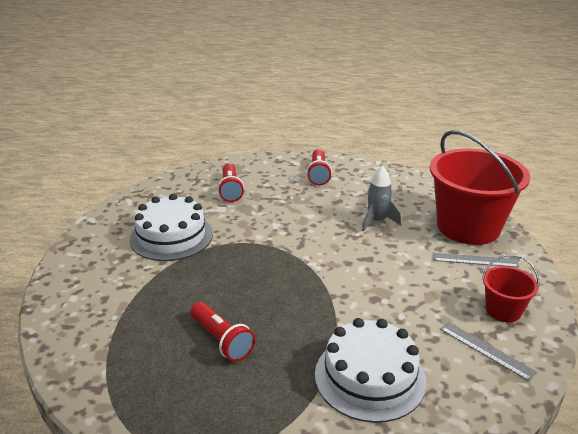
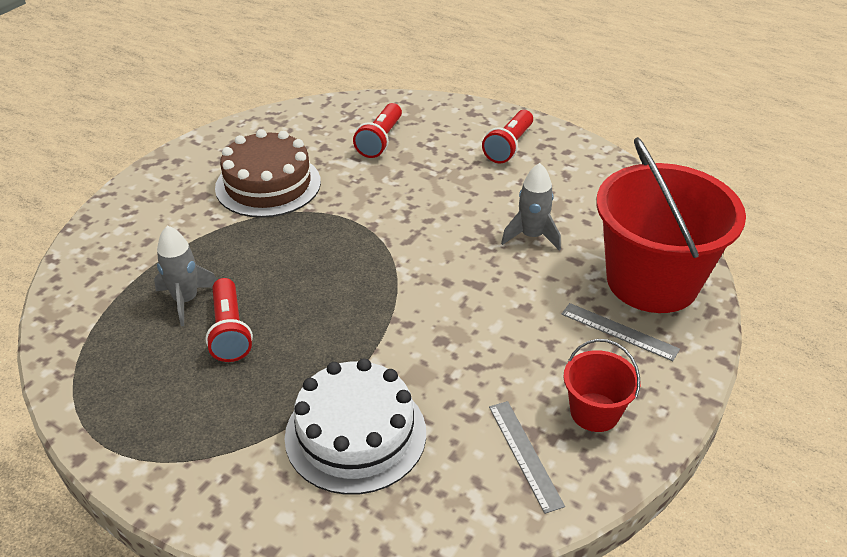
camera: 25 degrees right, 10 degrees up
(170, 330) = (186, 300): none -> grey rocket
(171, 236) = (268, 184): white cake -> brown cake

